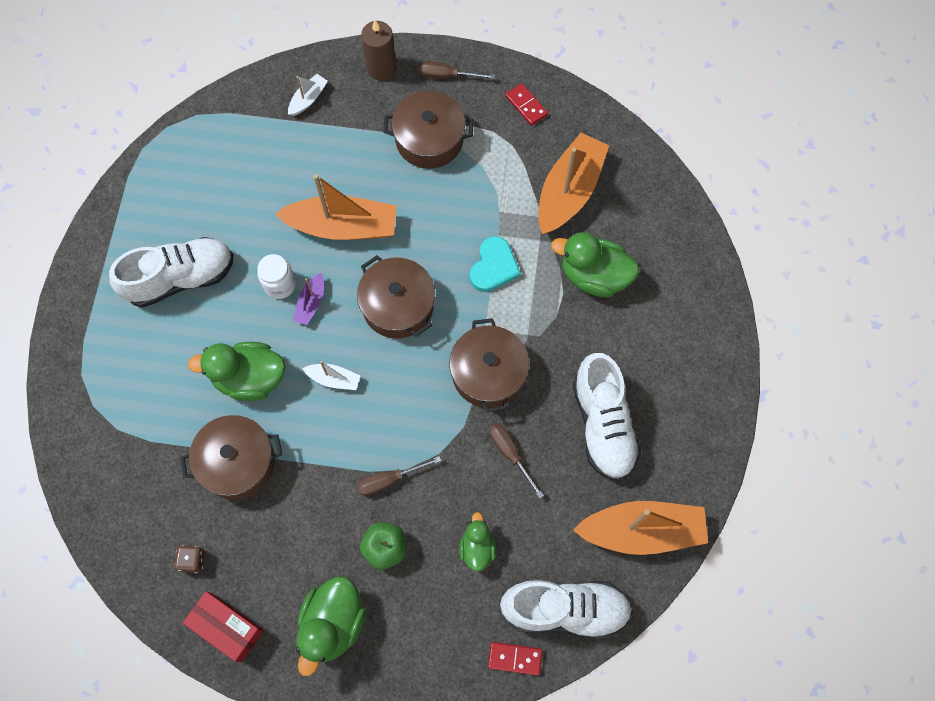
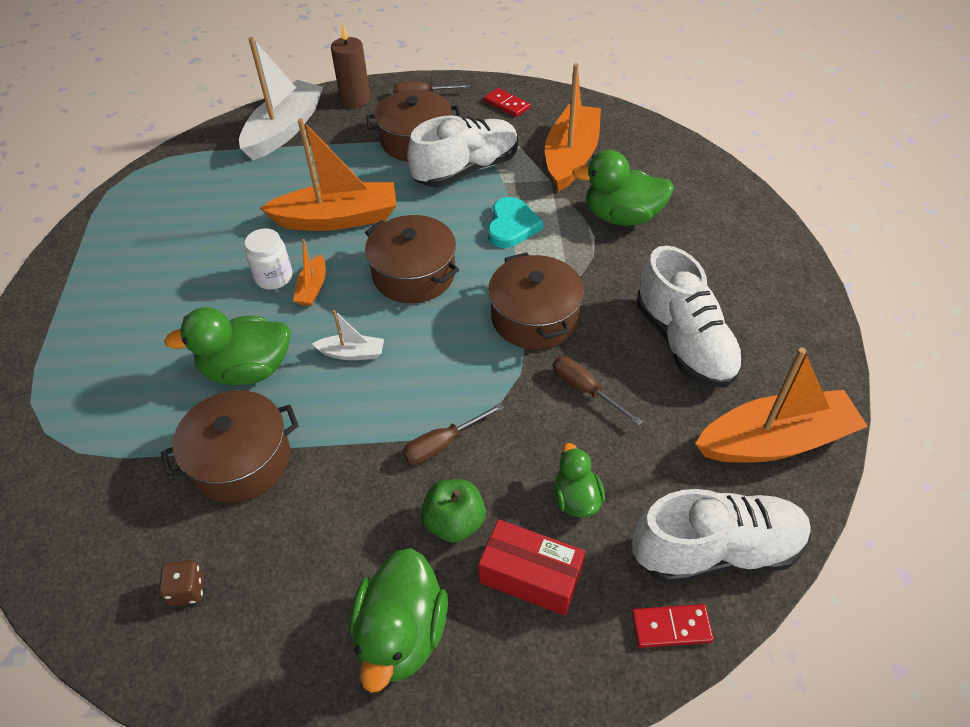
camera: 10 degrees left, 20 degrees down
(180, 278) = (155, 290): white shoe -> white shoe (466, 169)
(227, 627) = (245, 671): red box -> red box (531, 576)
(308, 99) = (284, 130): white boat -> white boat, size x2.15
(311, 303) = (313, 288): purple boat -> orange boat

